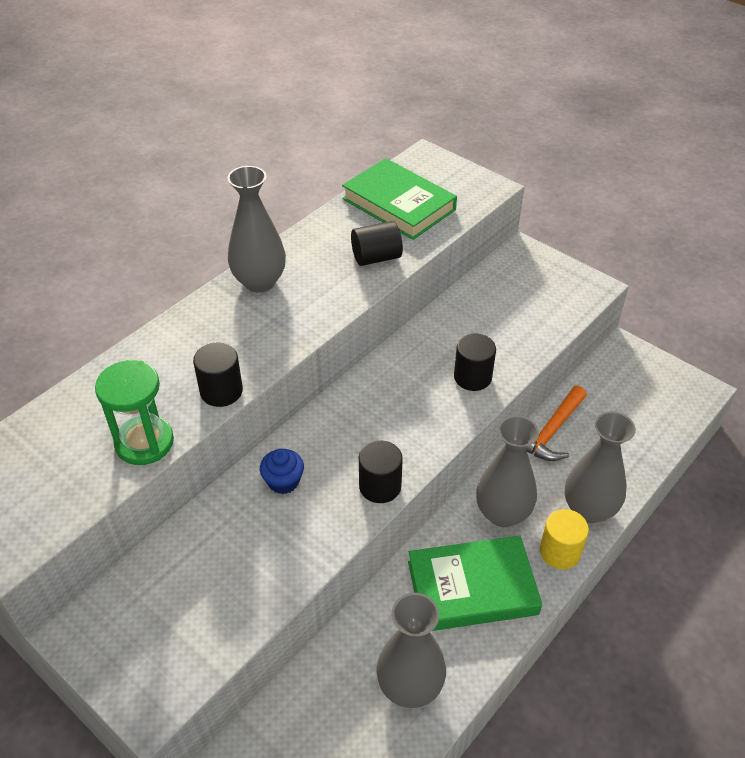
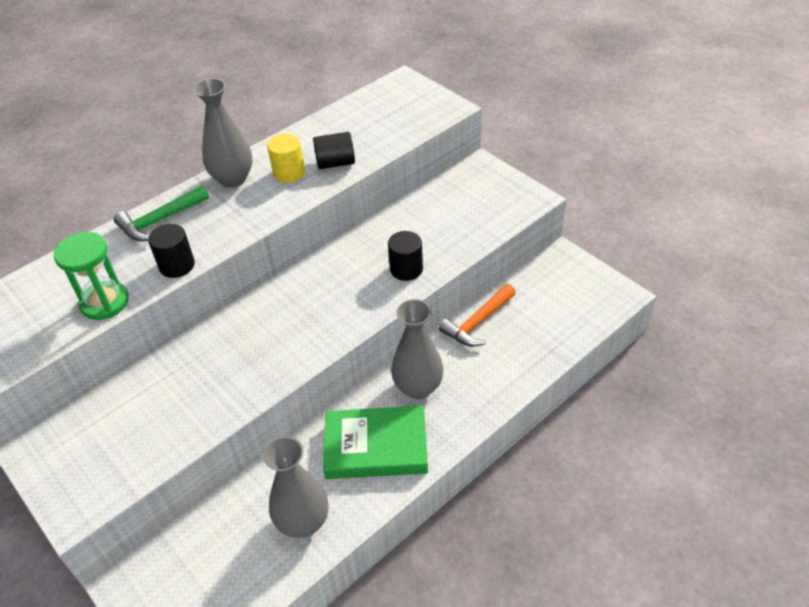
camera: 10 degrees right, 0 degrees up
(185, 337) = (160, 220): none -> green hammer
(283, 481) = (225, 344): blue cupcake -> none
(380, 486) = (303, 354): black cylinder -> none
(398, 204) = (367, 119): green book -> none
(560, 552) = (459, 423): yellow cylinder -> yellow cylinder (289, 173)
(589, 509) = (494, 389): grey vase -> none

